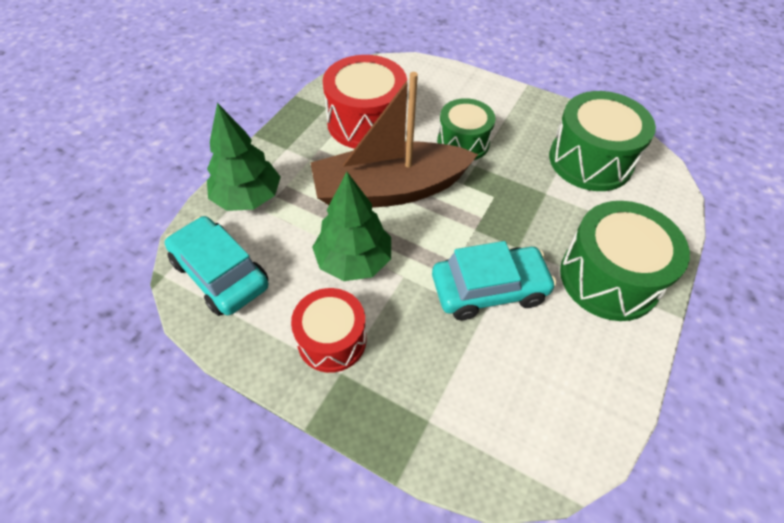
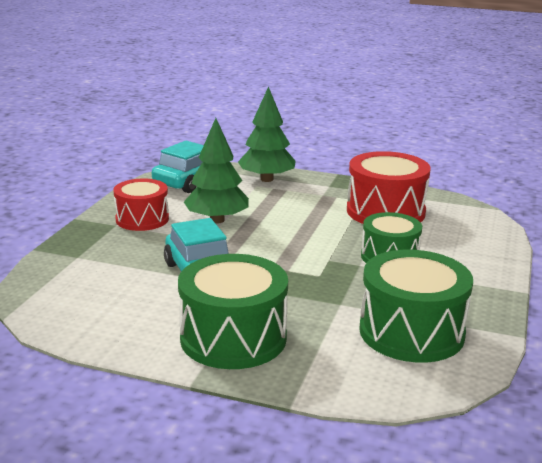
camera: 80 degrees right, 30 degrees down
(389, 190) = (302, 227): brown boat -> none

